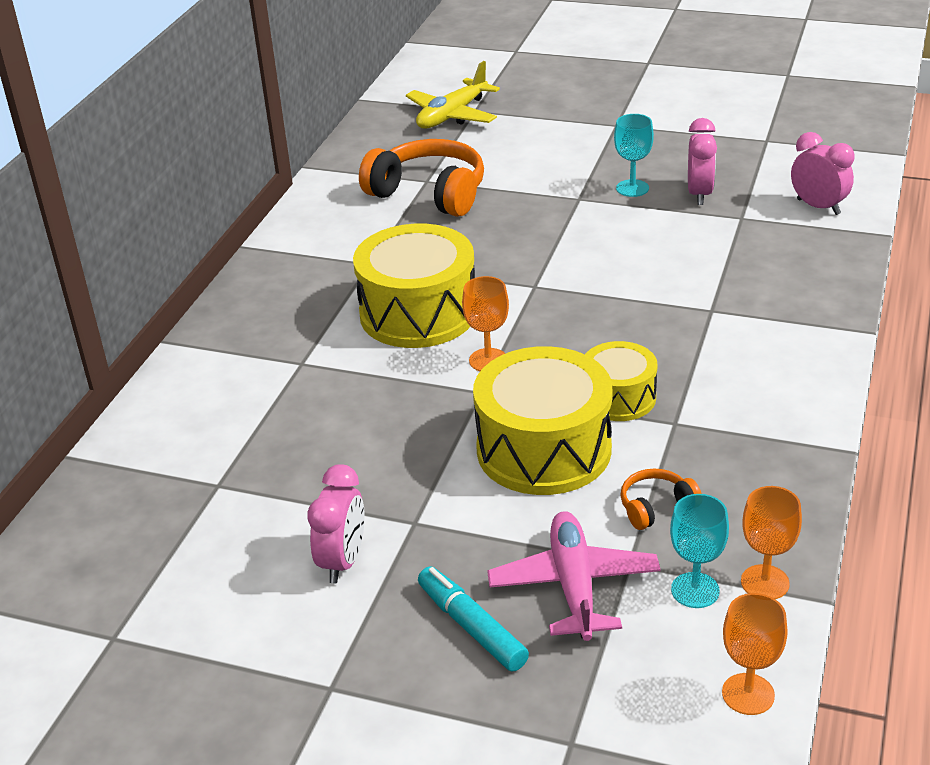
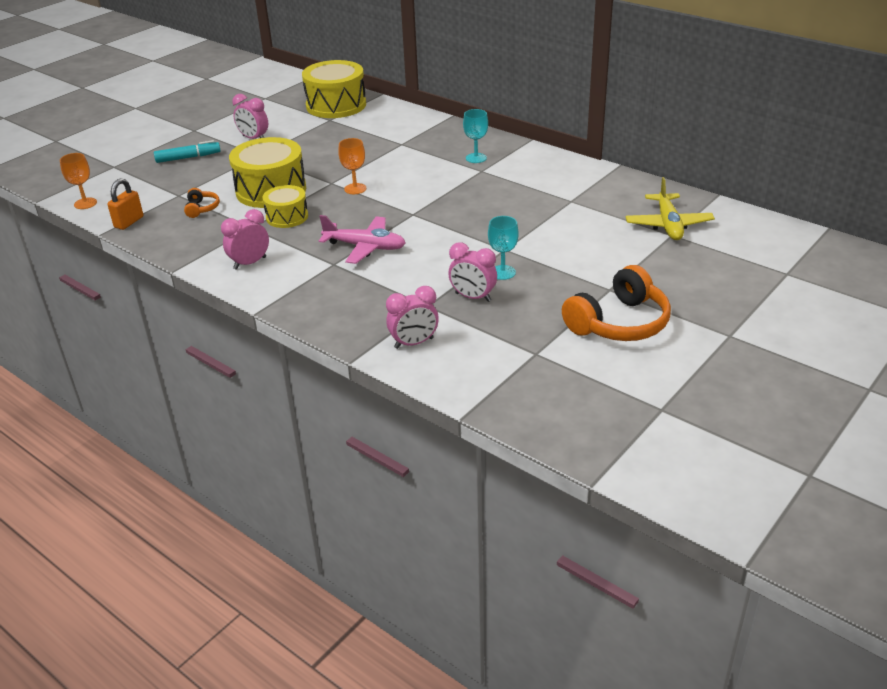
camera: 110 degrees right, 0 degrees up
(418, 313) = (417, 177): yellow drum -> yellow drum (336, 105)
(429, 193) = (552, 199): orange headphones -> orange headphones (619, 323)
(452, 115) = (668, 225): yellow plane -> yellow plane turned 150 degrees counterclockwise
(574, 586) = (182, 181): pink plane -> pink plane (365, 247)
(695, 590) = (146, 205): turquoise goblet -> turquoise goblet (476, 158)
(765, 582) = (129, 222): orange goblet -> orange padlock
(770, 383) = (250, 263): none -> pink clock

